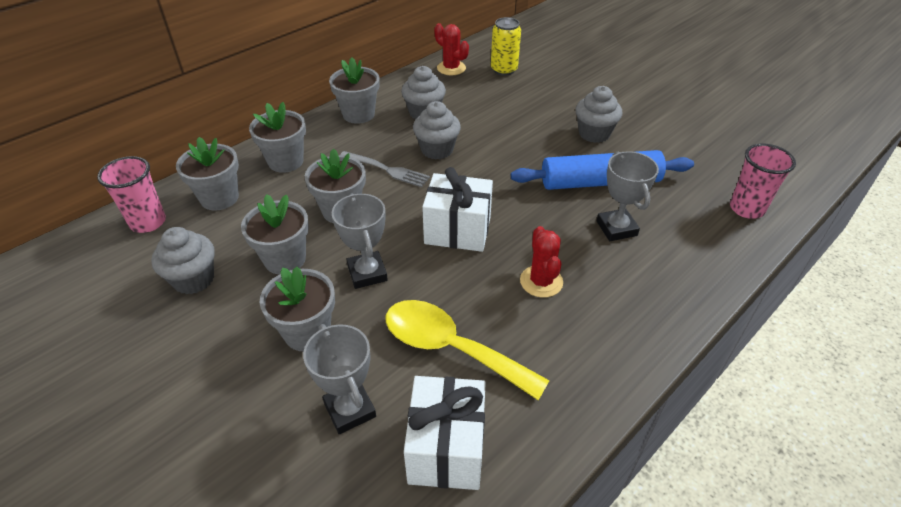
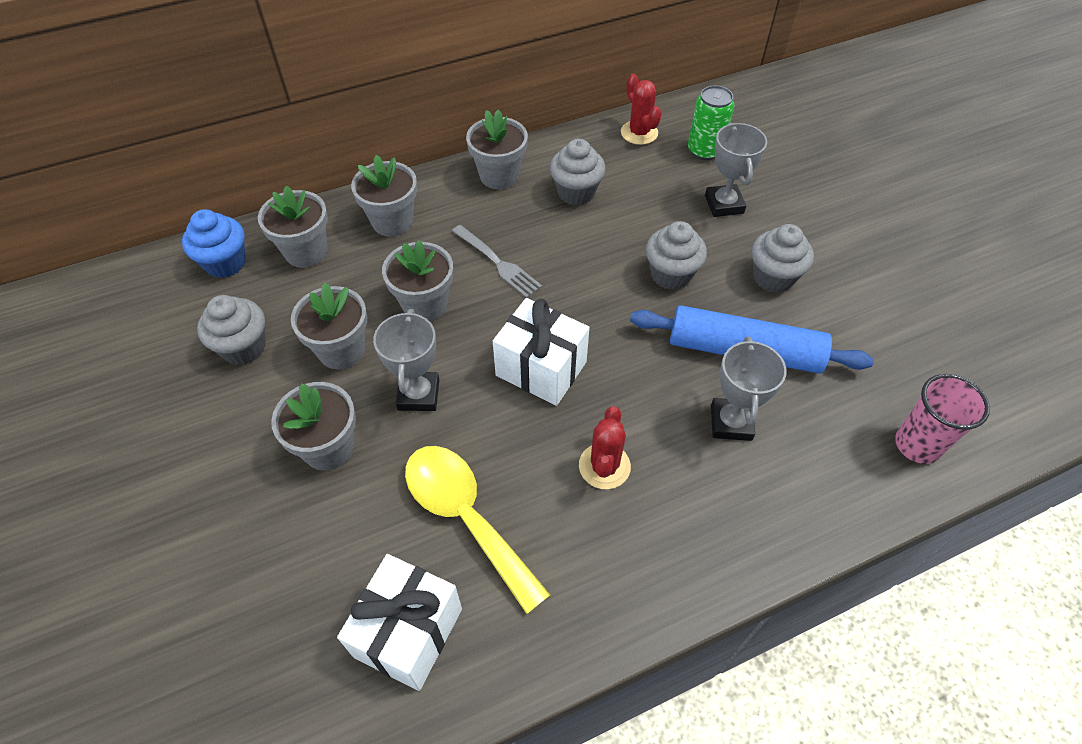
camera: 20 degrees right, 10 degrees up
(148, 222) = (225, 263): pink cup -> blue cupcake
(350, 410) = (333, 553): grey trophy -> grey trophy (724, 204)
(437, 150) = (567, 250): grey cupcake -> grey cupcake (671, 274)
(504, 70) = (704, 150): yellow can -> green can

